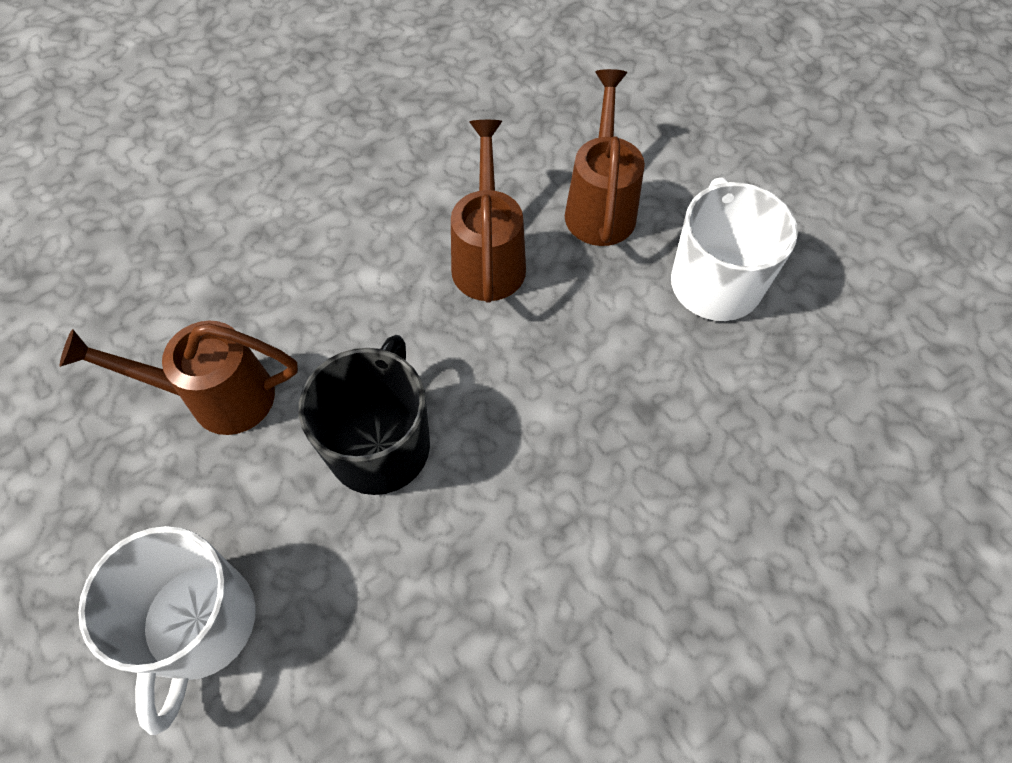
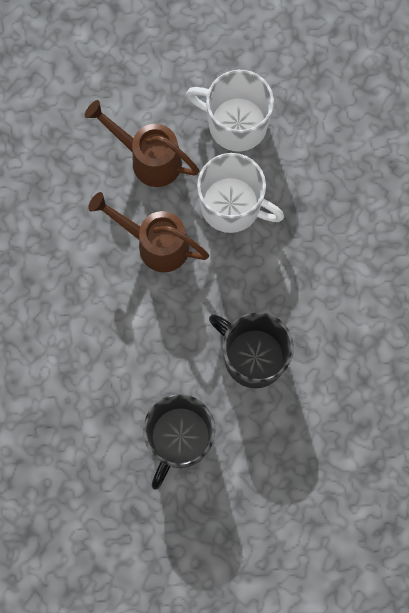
camera: 65 degrees left, 15 degrees up
(199, 624) = (313, 484): white mug -> white mug (232, 206)
(216, 397) = (179, 438): brown watering can -> black mug

